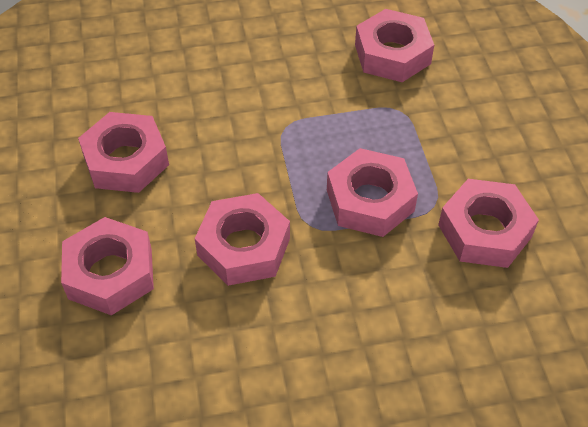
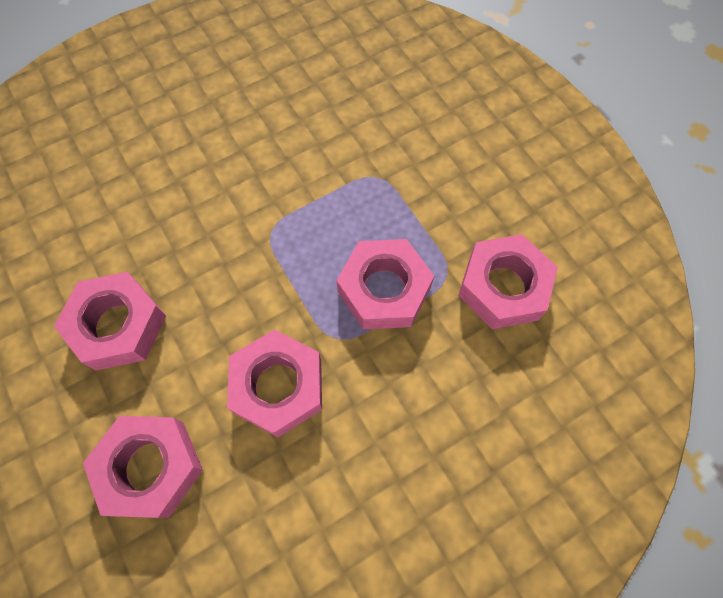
camera: 20 degrees left, 15 degrees up
(392, 54) = (348, 114): pink nut -> none

